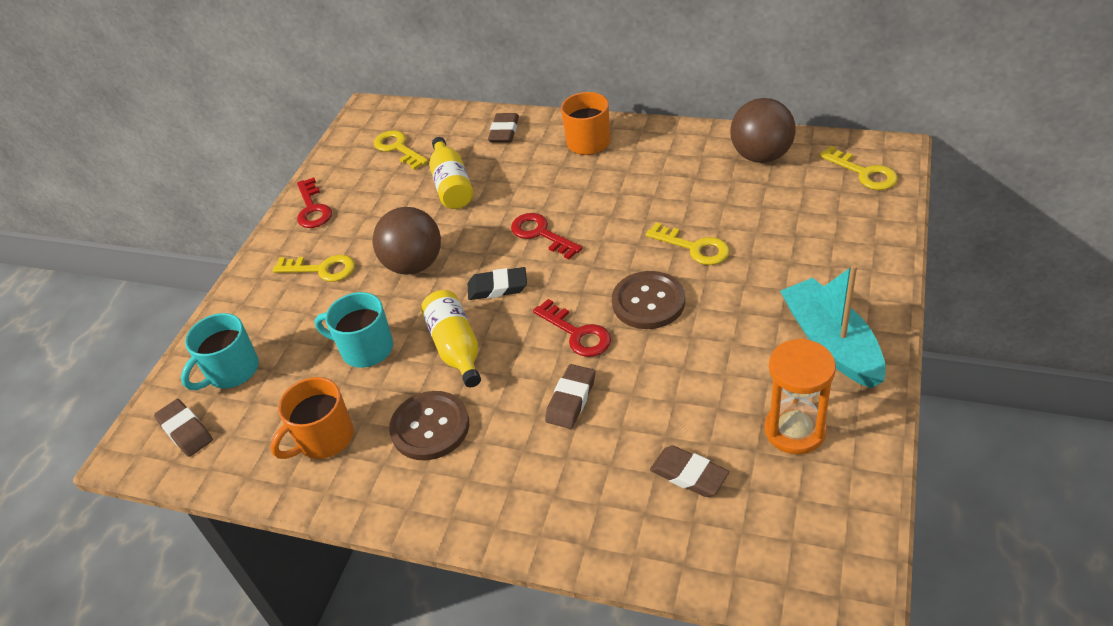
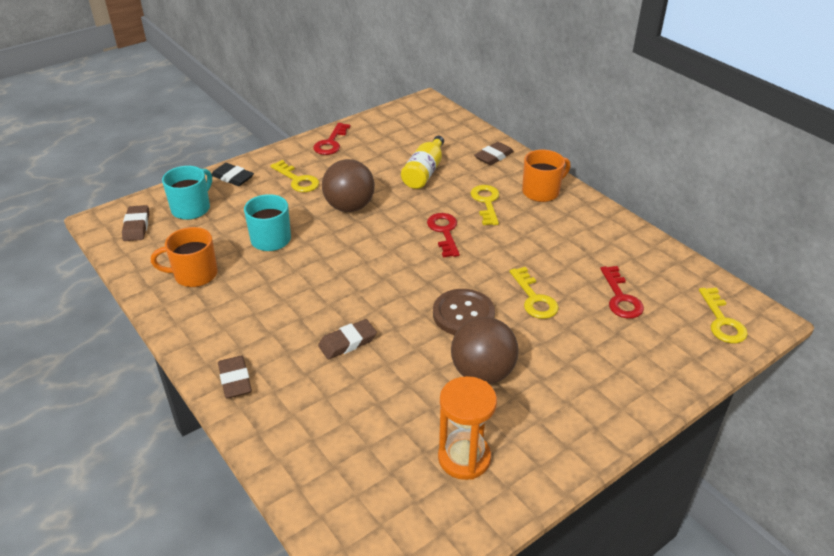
camera: 30 degrees right, 5 degrees down
(232, 371) = (192, 208): turquoise mug -> turquoise mug turned 135 degrees clockwise
(398, 148) = (417, 133): yellow key -> yellow key (486, 202)
(430, 427) = (253, 305): brown button -> none
(456, 348) = (318, 269): yellow bottle -> none
(497, 287) = (381, 249): black eraser -> black eraser (232, 177)
(577, 333) = (397, 305): red key -> red key (621, 298)
(689, 475) = (364, 436): brown eraser -> brown eraser (235, 380)
(761, 156) = (654, 266): brown ball -> brown ball (482, 373)
(831, 343) = (557, 419): turquoise boat -> none

